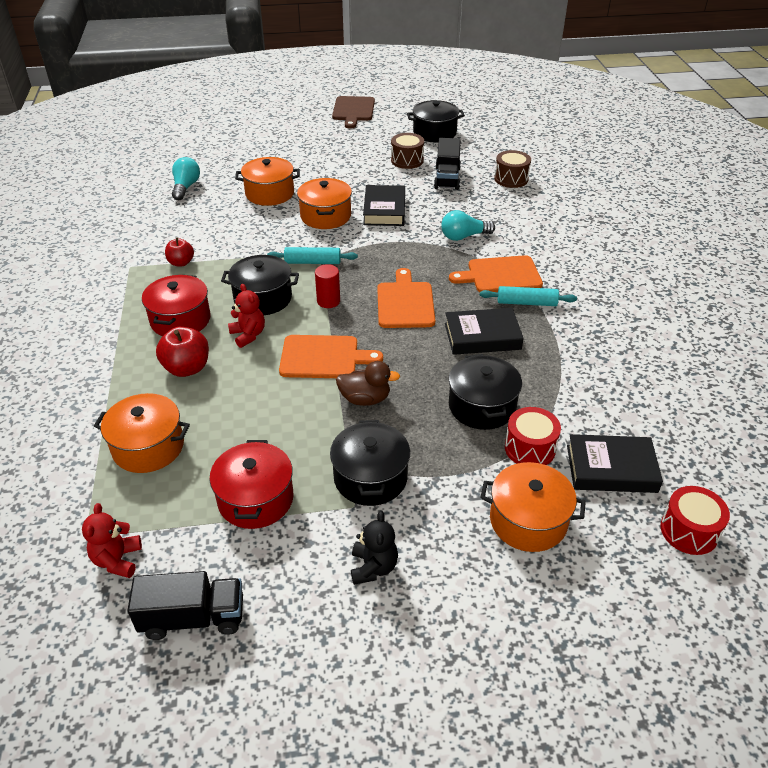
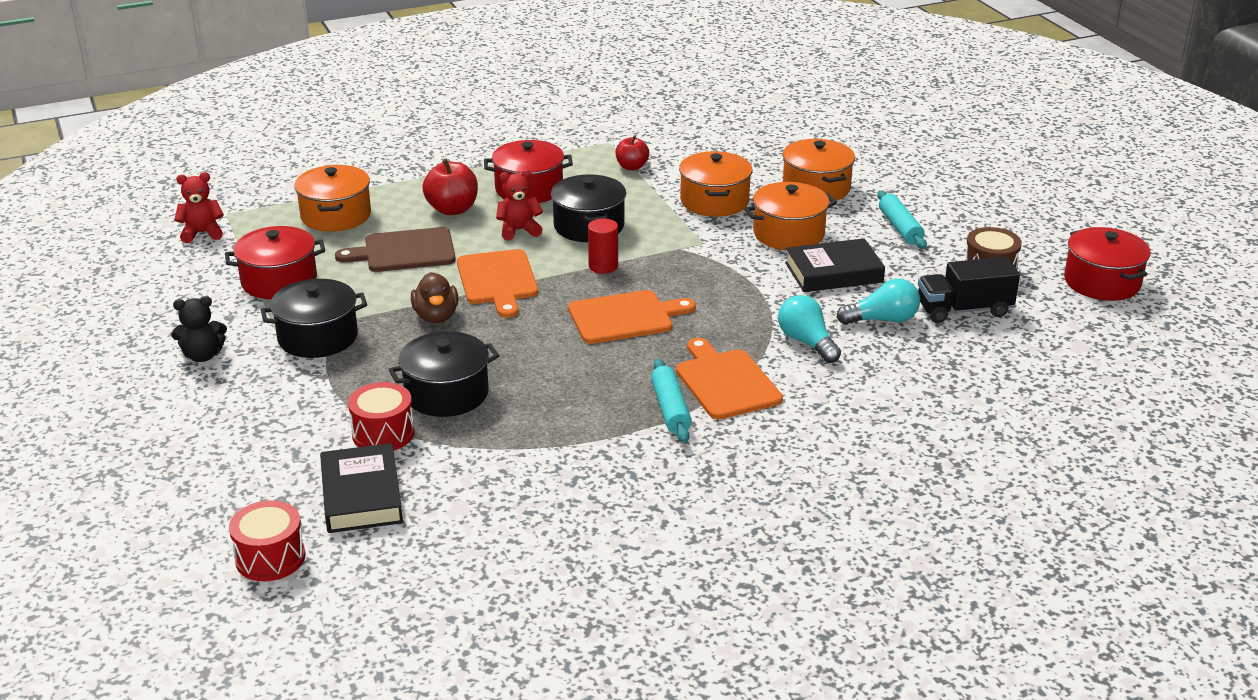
camera: 75 degrees right, 10 degrees down
(186, 187) = (791, 135): turquoise light bulb -> turquoise light bulb (882, 320)
(193, 618) = (144, 279): black truck -> none
(248, 335) = (519, 230): red teddy bear -> red teddy bear turned 150 degrees counterclockwise
(313, 262) = (678, 243): turquoise rolling pin -> turquoise rolling pin (900, 228)
(353, 110) = (1109, 205): brown cutting board -> brown cutting board (404, 251)
(434, 133) = (1102, 282): black pot -> red pot
(482, 336) = (580, 381): black book -> none
(511, 179) = (1008, 367): brown drum -> none
(528, 520) = (272, 441): orange pot -> orange pot (714, 201)

